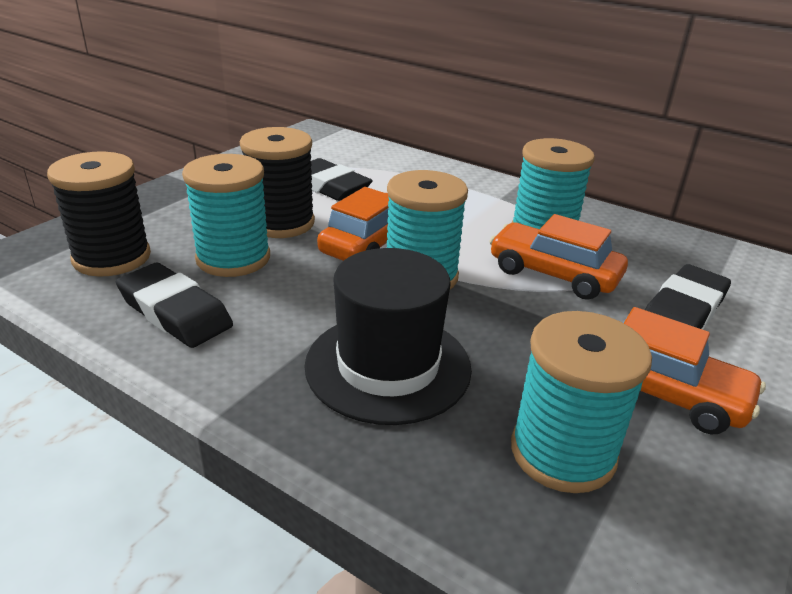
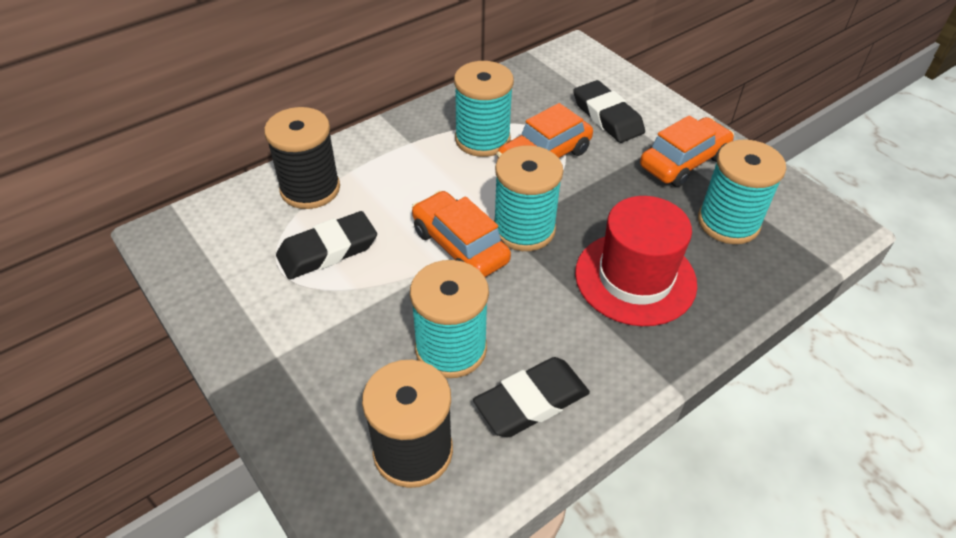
camera: 70 degrees left, 15 degrees up
(281, 223) = (393, 302): black spool -> black spool (310, 189)
(388, 366) = (635, 278): black hat -> red hat

